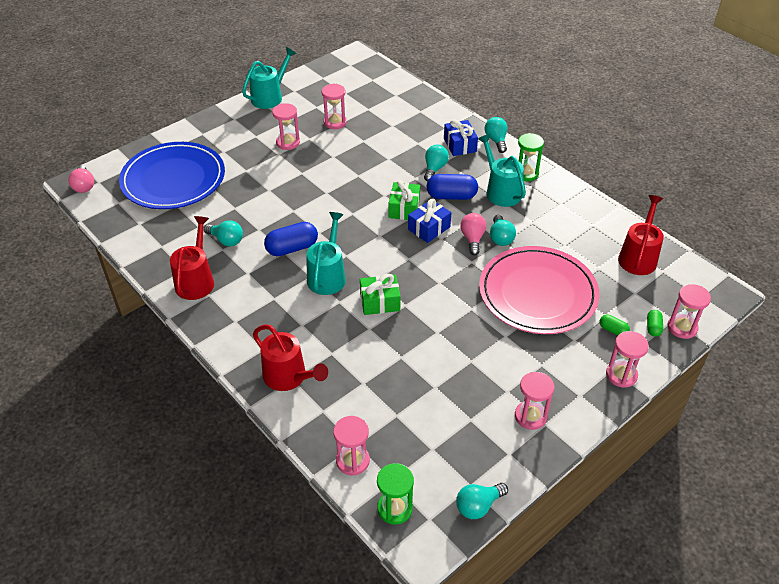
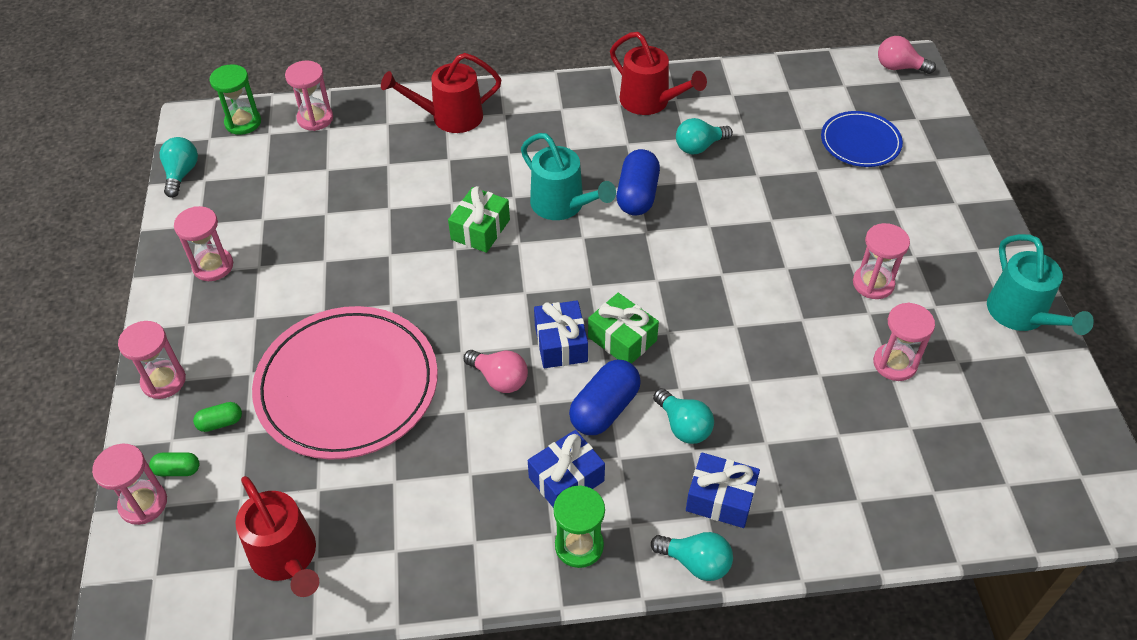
camera: 125 degrees right, 5 degrees up
(173, 179) = (860, 142): blue plate -> blue plate, size x0.52
(500, 191) = (566, 479): turquoise watering can -> blue gift
(500, 238) = (473, 412): turquoise light bulb -> none
(653, 327) = (177, 470): green capsule -> green capsule turned 45 degrees counterclockwise

